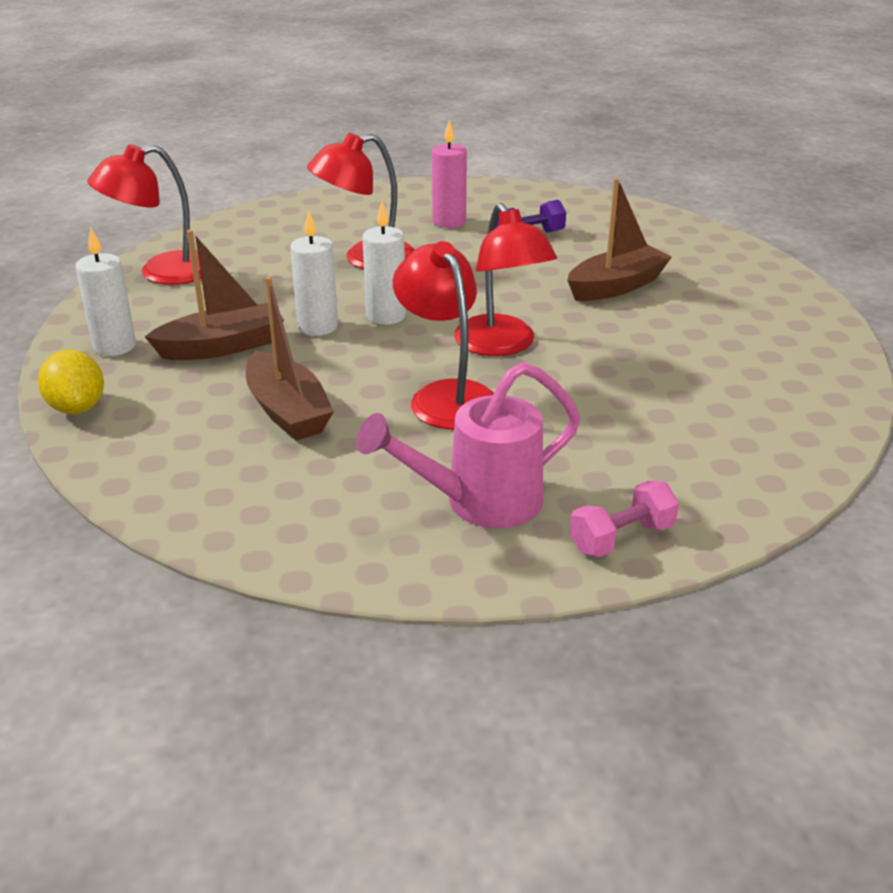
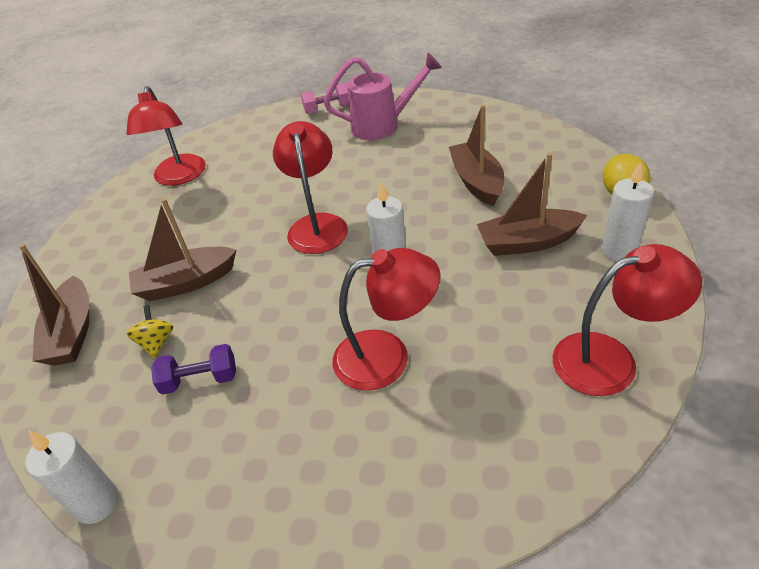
camera: 160 degrees left, 10 degrees up
(317, 327) = (449, 258): white candle -> white candle (97, 503)
(446, 396) = (373, 186): red lamp -> red lamp (179, 177)
(449, 222) = (268, 428): pink candle -> none
(596, 249) = (156, 343): none -> yellow spinning top
(691, 248) = (72, 333): none -> brown boat

